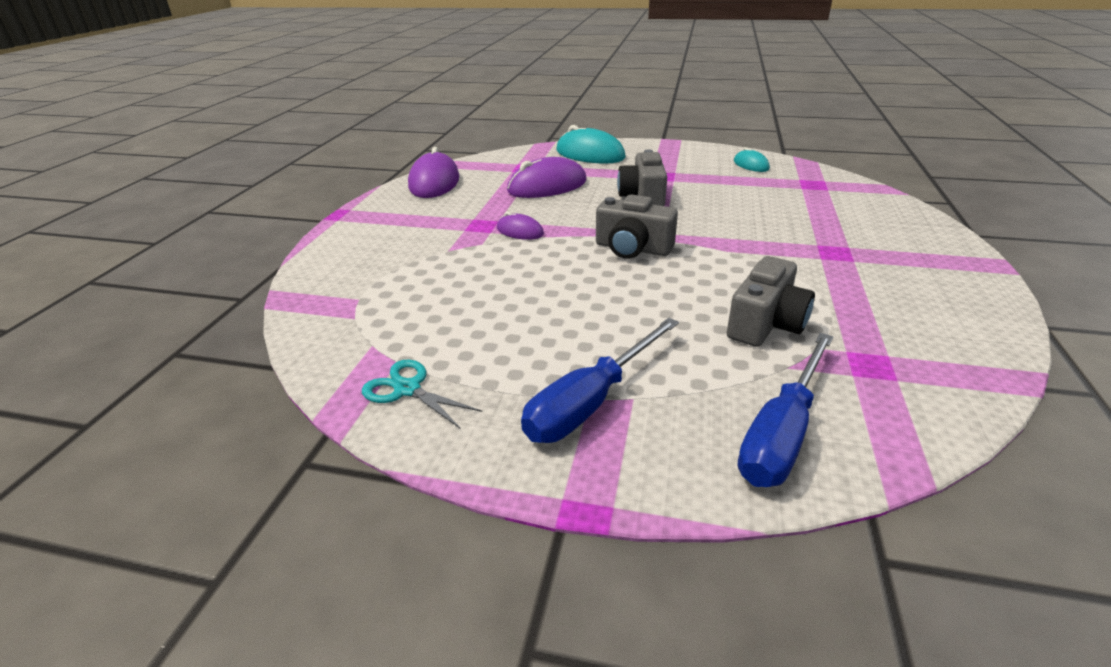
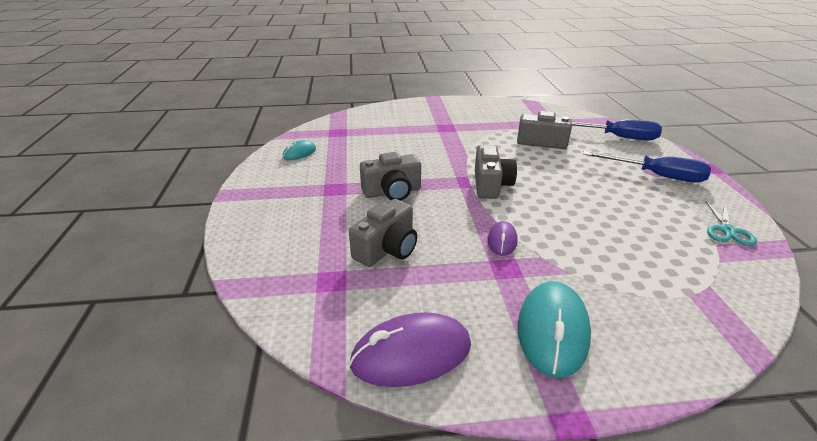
camera: 110 degrees left, 0 degrees up
(547, 186) = (387, 249): purple mouse -> grey camera
(590, 154) = (275, 239): turquoise mouse -> turquoise mouse (552, 331)

